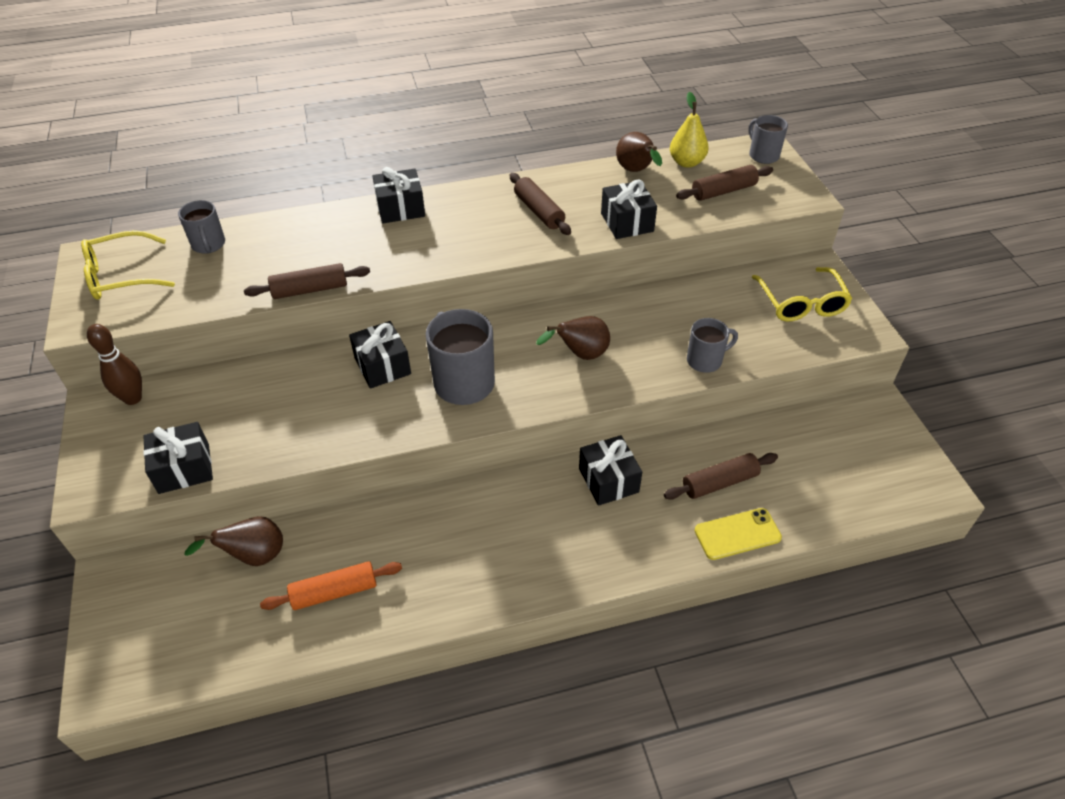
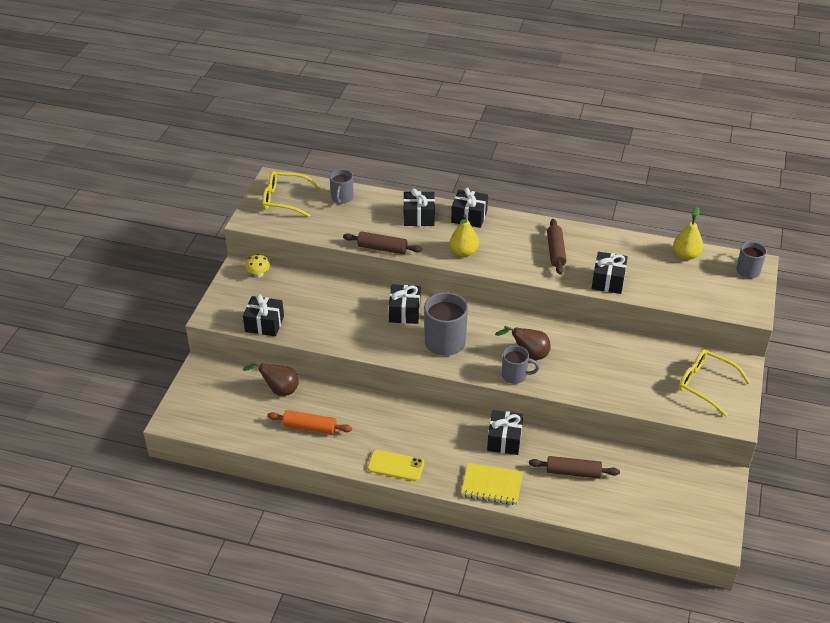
camera: 30 degrees right, 5 degrees down
(133, 398) = (258, 274): brown bowling pin -> yellow mushroom
(334, 232) = (419, 217): none -> black gift
(425, 254) = (463, 252): none -> yellow pear
(636, 171) = (644, 248): brown pear -> none
(637, 551) = (492, 485): none -> yellow notebook
(705, 360) = (606, 391): grey mug -> grey mug (515, 375)
(723, 191) = (694, 285): brown rolling pin -> none
(737, 534) = (560, 504): yellow phone -> yellow phone (395, 466)
(801, 304) = (705, 384): yellow glasses -> yellow glasses turned 105 degrees clockwise

